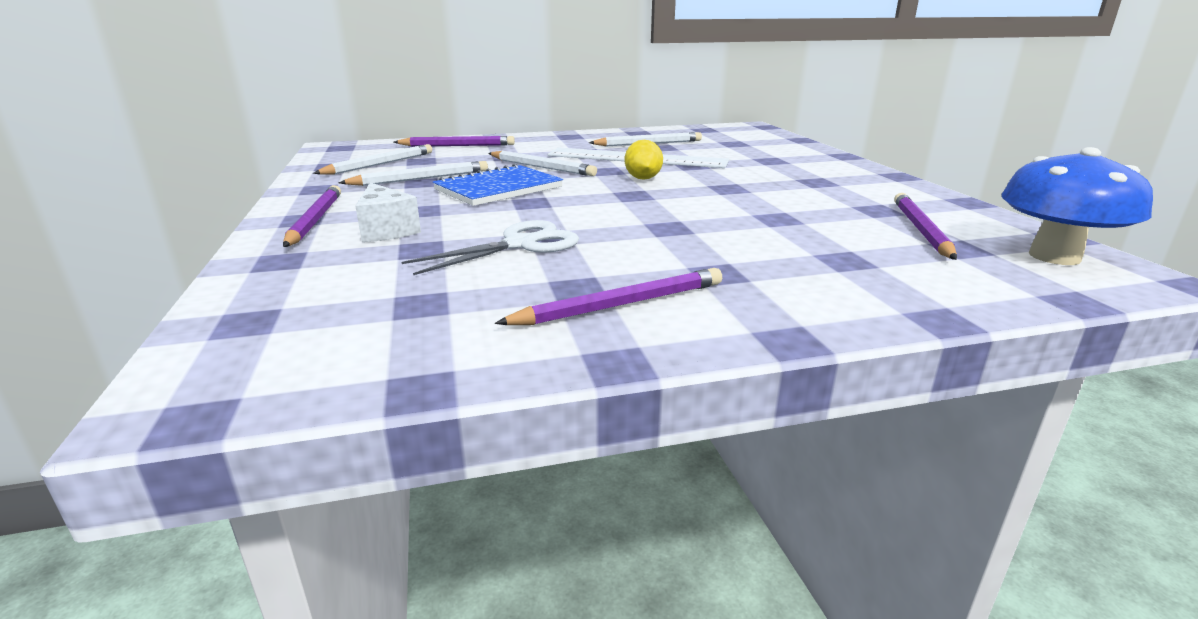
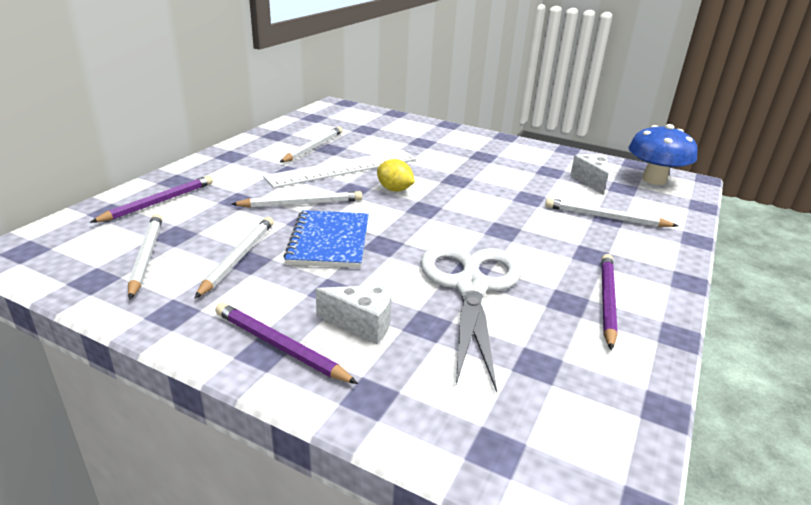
camera: 50 degrees left, 5 degrees up
(520, 245) = (471, 287): white scissors -> white scissors, size x1.57
(840, 258) = (605, 217): none -> white pencil
(920, 230) = (591, 181): purple pencil -> white cheese

